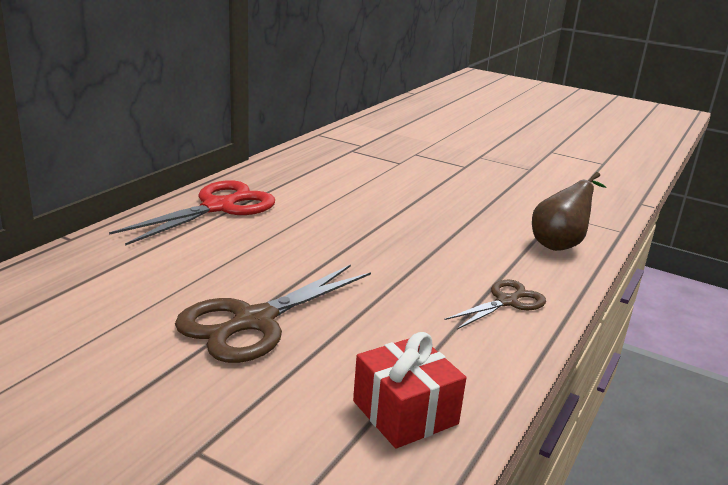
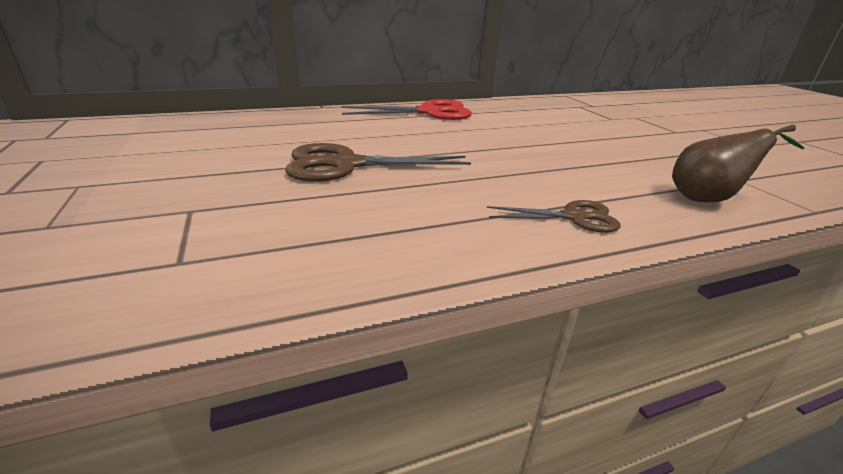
camera: 40 degrees right, 5 degrees up
(405, 412) = (349, 249): red gift -> none

